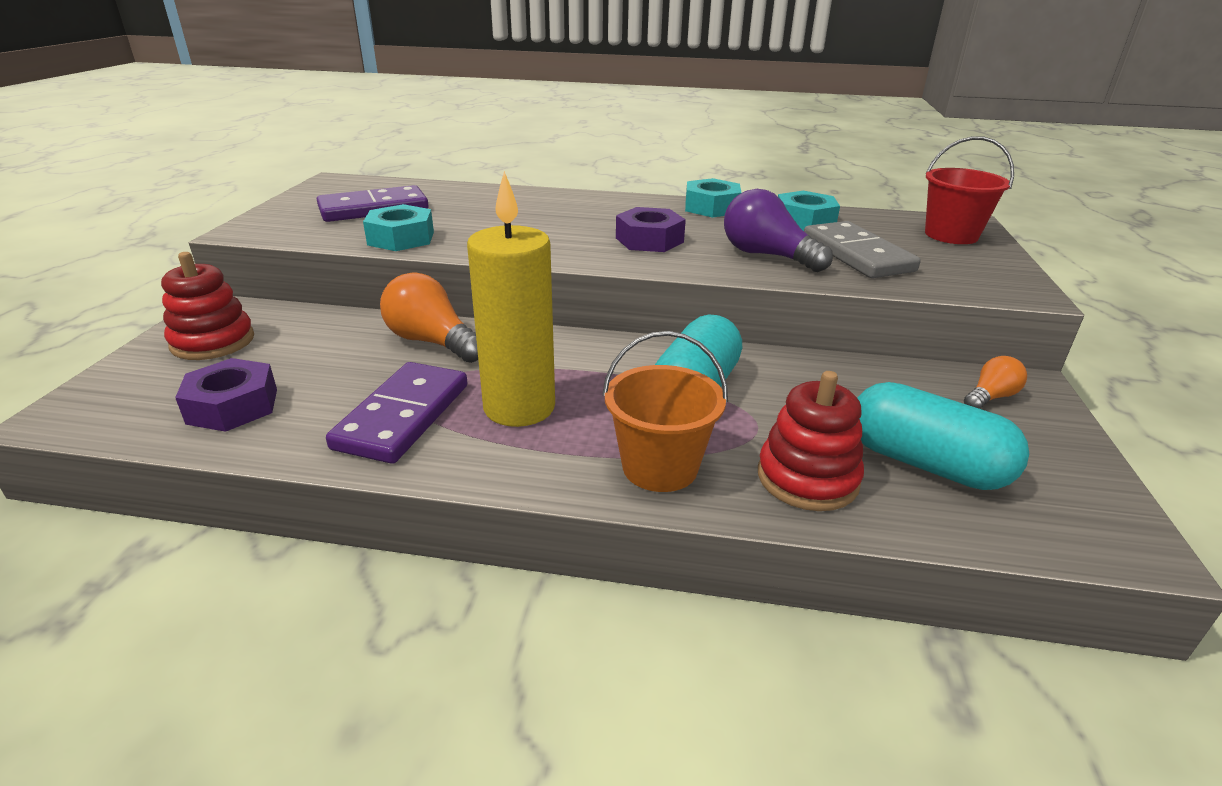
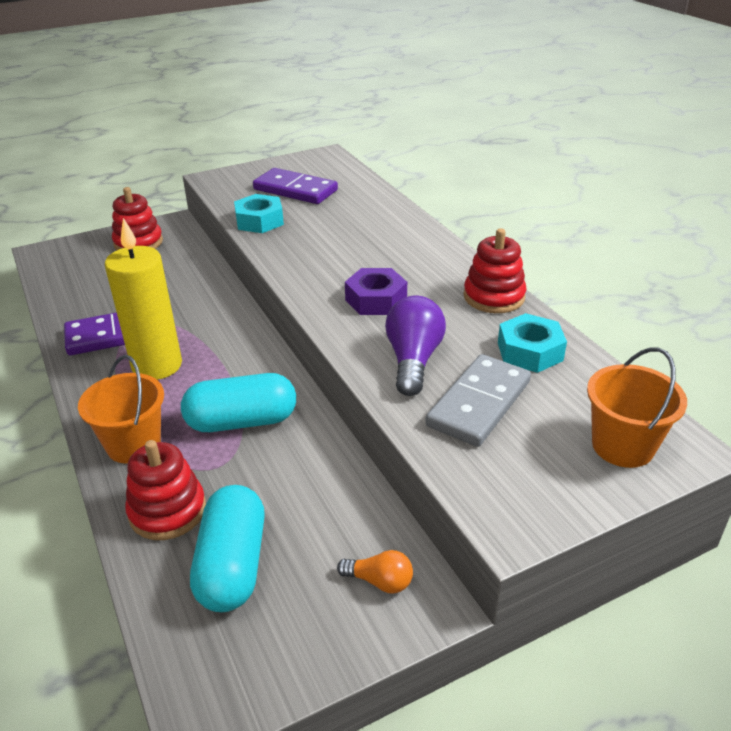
camera: 55 degrees right, 5 degrees up
(233, 406) = (84, 284): purple nut -> none
(432, 342) = (204, 300): orange light bulb -> none
(711, 207) = (494, 297): turquoise nut -> red stacking toy
(951, 235) = (622, 446): red bucket -> orange bucket

